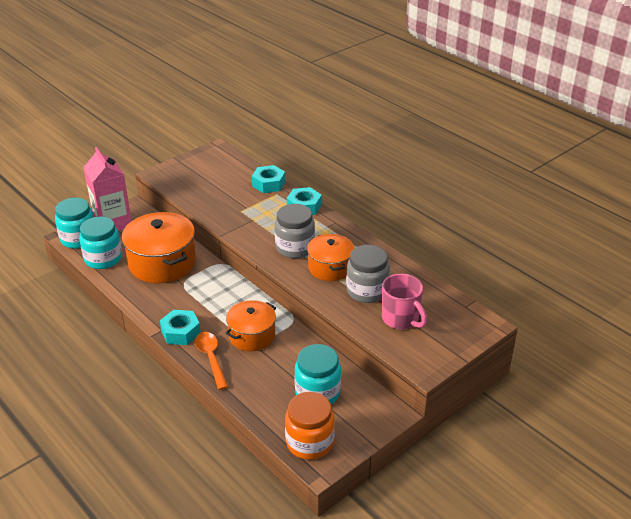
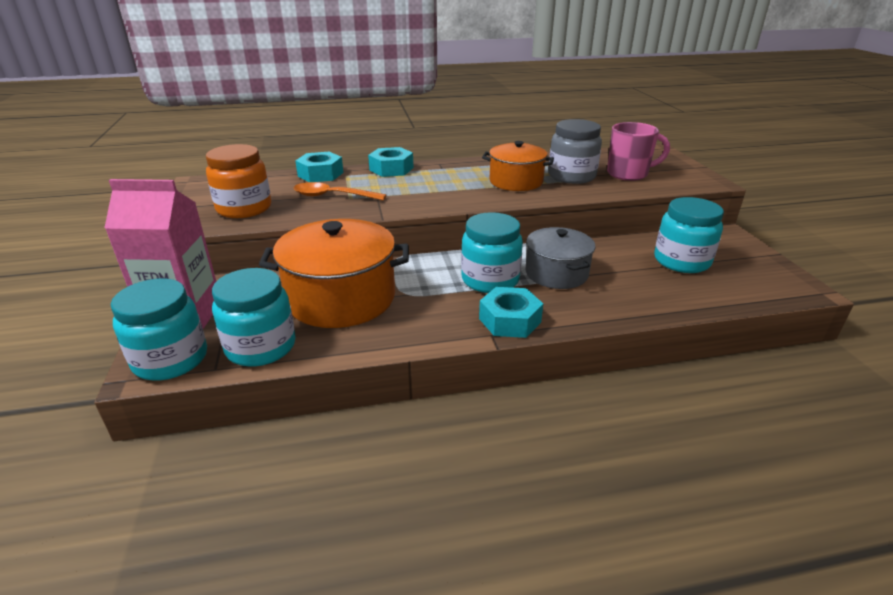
camera: 60 degrees left, 5 degrees down
(211, 358) = (581, 311): orange spoon -> orange spoon (332, 196)
(222, 310) = (490, 280): none -> turquoise jar
(252, 336) = (556, 273): orange pot -> grey pot
(295, 248) = (460, 188): grey jar -> none
(309, 442) = (766, 286): orange jar -> orange jar (244, 208)

